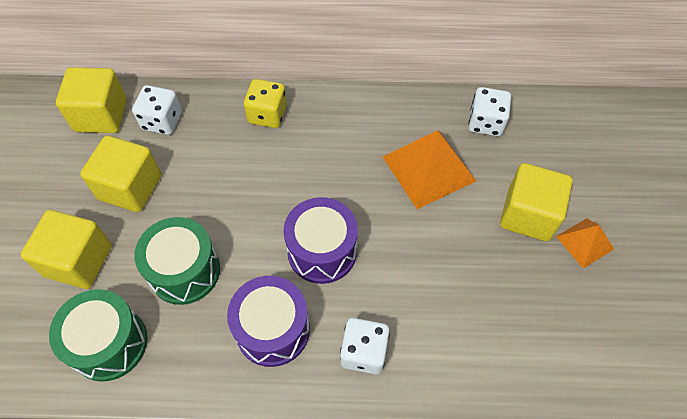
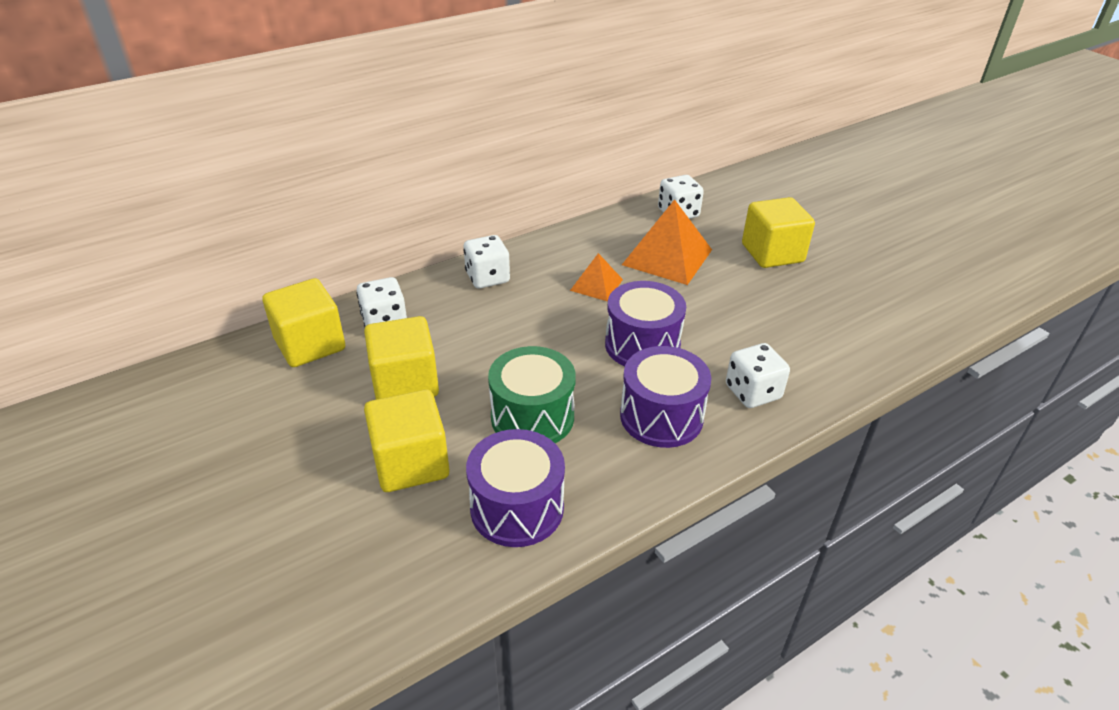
camera: 35 degrees left, 20 degrees down
(109, 343) = (517, 508): green drum -> purple drum
(267, 114) = (487, 277): yellow dice -> white dice
(584, 242) = (828, 252): orange pyramid -> orange pyramid (596, 285)

